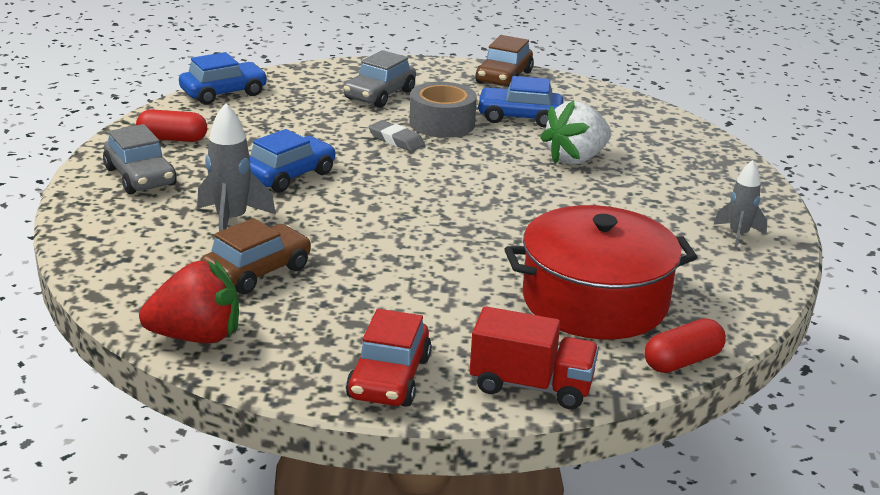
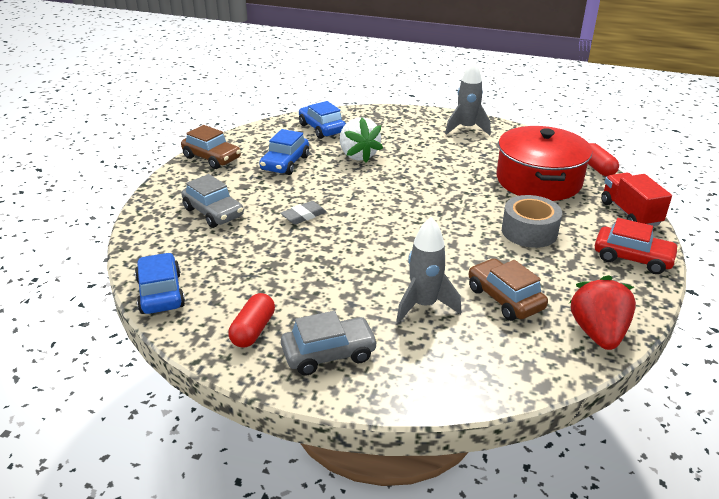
camera: 75 degrees left, 5 degrees up
(289, 175) = (350, 270): blue car -> blue car (322, 128)
(442, 123) = (282, 193): grey tape -> grey tape (529, 231)
(531, 385) = (630, 213): red truck -> red truck turned 45 degrees counterclockwise
(738, 235) = (466, 129): grey rocket -> grey rocket, size x1.50

